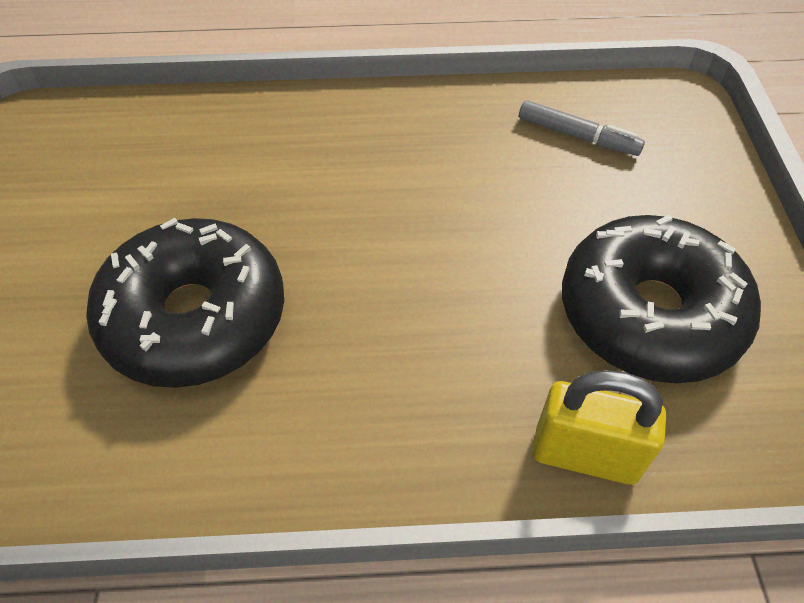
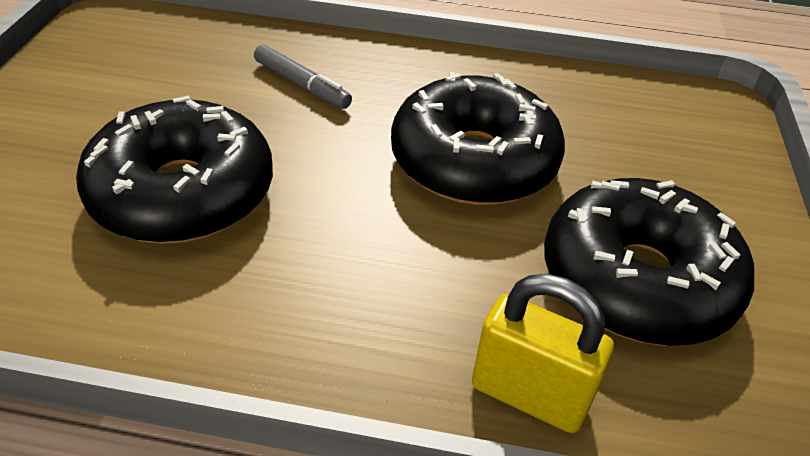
camera: 10 degrees right, 10 degrees down
(467, 217) = (473, 162): none -> black donut
(577, 136) = (606, 116): grey marker -> grey marker (302, 85)

